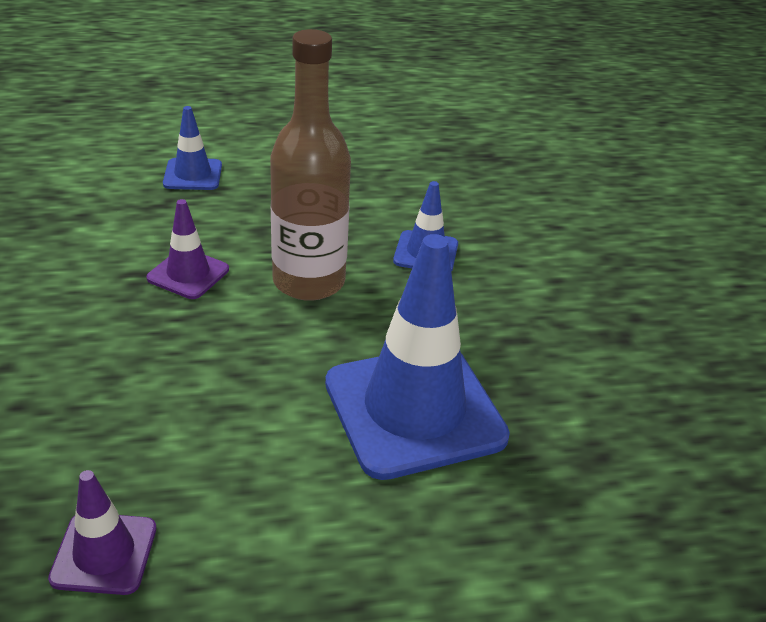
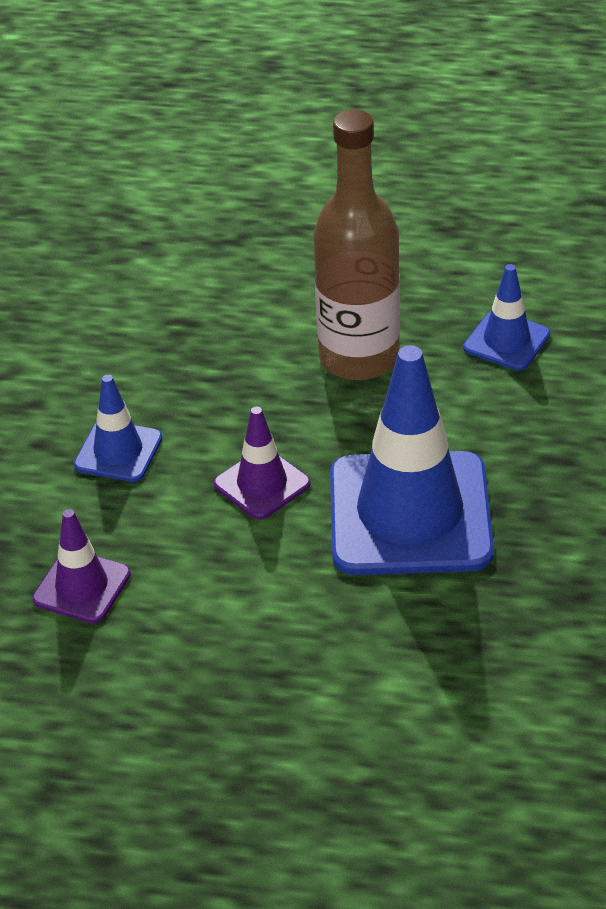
camera: 25 degrees right, 5 degrees up
(188, 274) = (235, 330): purple traffic cone -> purple traffic cone (262, 484)
(193, 175) = (279, 205): blue traffic cone -> blue traffic cone (118, 452)

